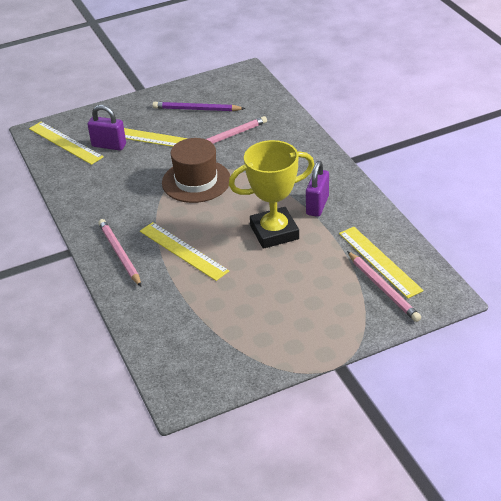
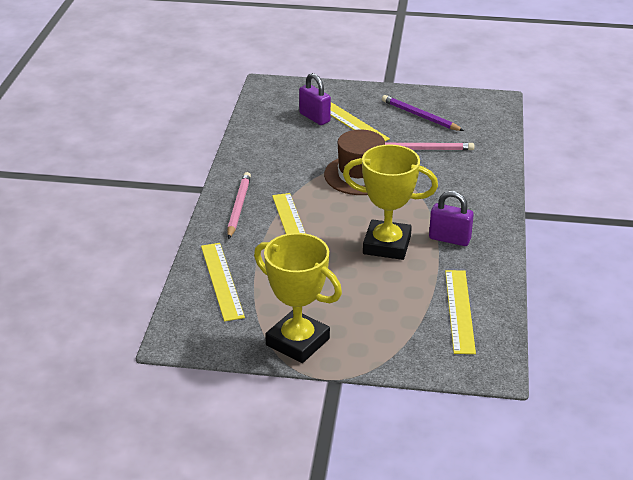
camera: 30 degrees right, 5 degrees down
(65, 142) = (281, 102): yellow ruler -> yellow ruler (222, 280)
(282, 348) = (297, 342): none -> yellow trophy
(317, 205) = (449, 239): purple padlock -> purple padlock turned 60 degrees clockwise
(383, 288) = (439, 334): pink pencil -> none

